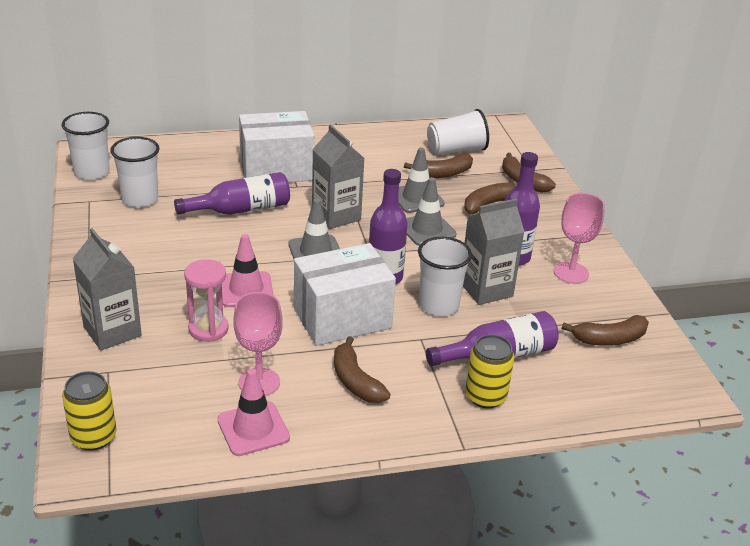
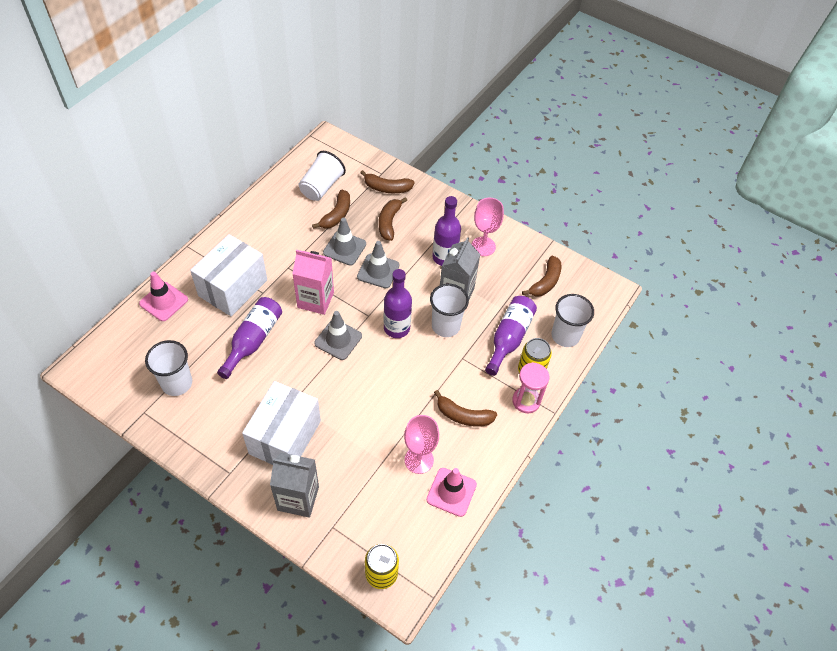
camera: 45 degrees left, 20 degrees up
(92, 172) = (111, 386): white cup -> white cup (565, 336)
(208, 329) = (349, 448): pink hourglass -> pink hourglass (526, 401)
(246, 290) = (334, 402): pink traffic cone -> pink traffic cone (164, 301)
(336, 216) = (315, 300): grey carton -> pink carton
(342, 318) = (408, 378): white box -> white box (285, 437)

